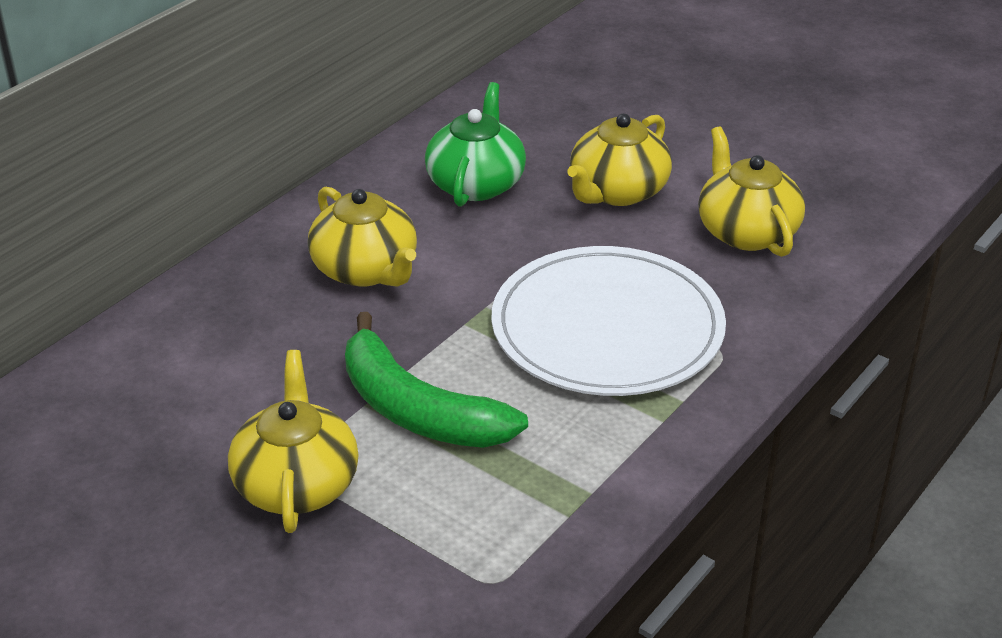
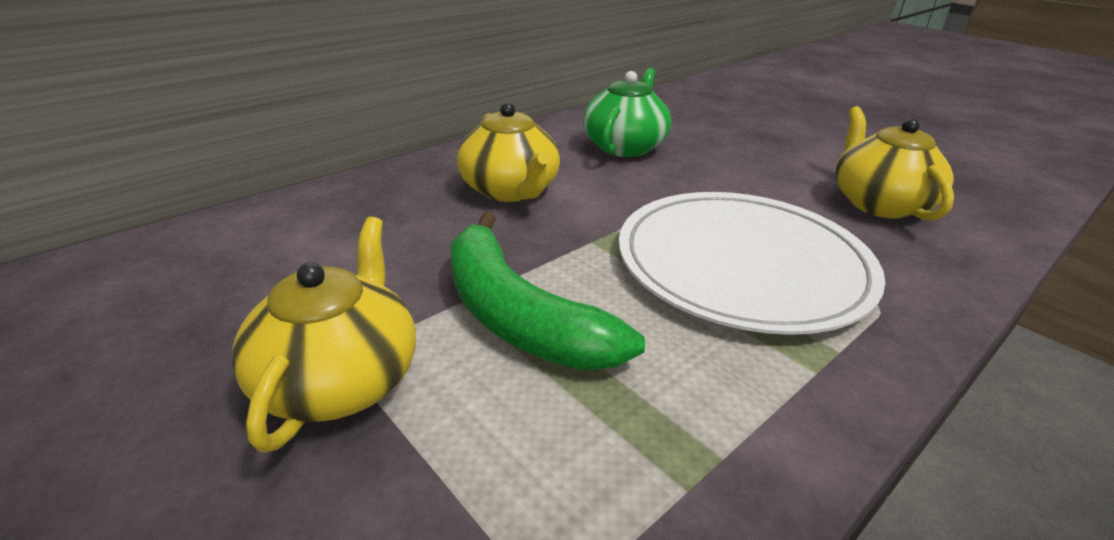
camera: 10 degrees right, 5 degrees down
(617, 191) = (749, 163): yellow teapot -> none

